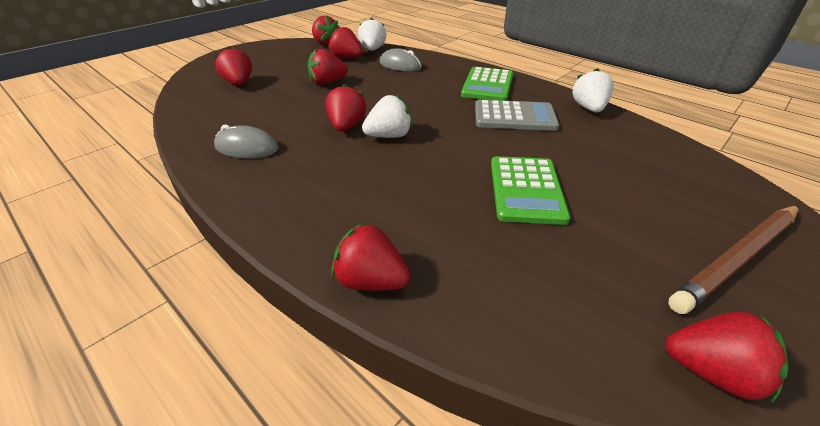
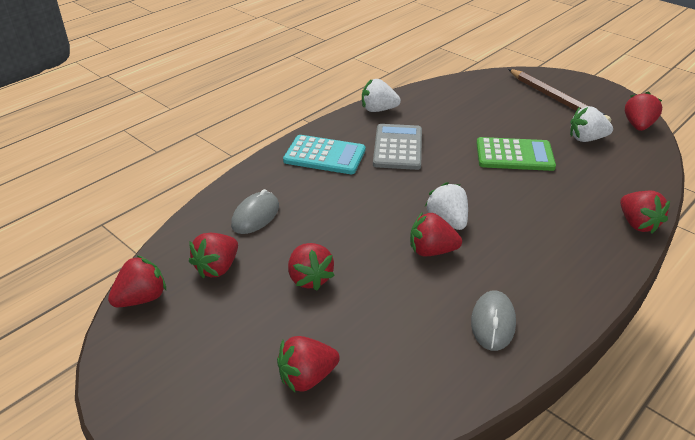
camera: 90 degrees left, 0 degrees up
(370, 281) = (637, 224): red strawberry -> red strawberry turned 45 degrees counterclockwise
(372, 50) = (186, 243): white strawberry -> white strawberry (586, 139)
(487, 85) = (324, 155): green calculator -> turquoise calculator

